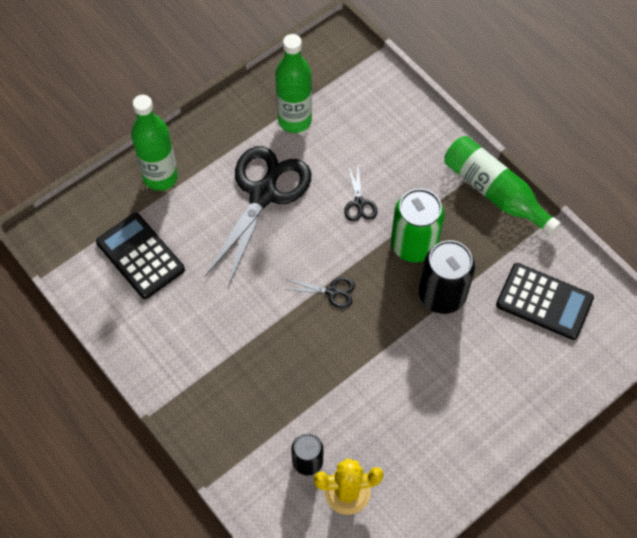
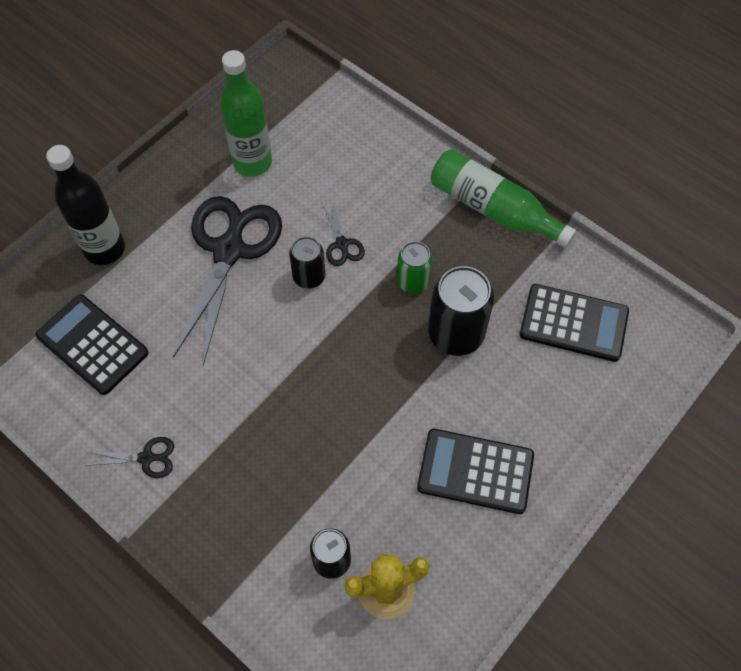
camera: 10 degrees left, 0 degrees up
(160, 177) = (105, 249): green bottle -> black bottle
(327, 227) = (309, 276): none -> black can
(332, 292) = (327, 351): black scissors -> black scissors (146, 458)
(414, 244) = (413, 281): green can -> green can, size x0.60
(437, 411) = (475, 471): none -> black calculator

